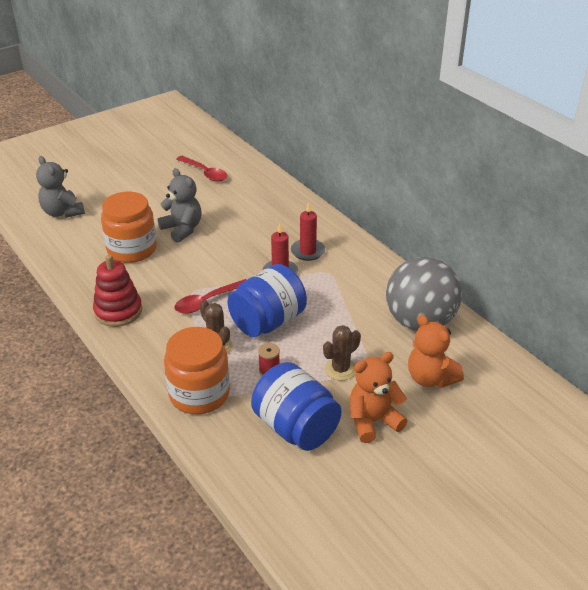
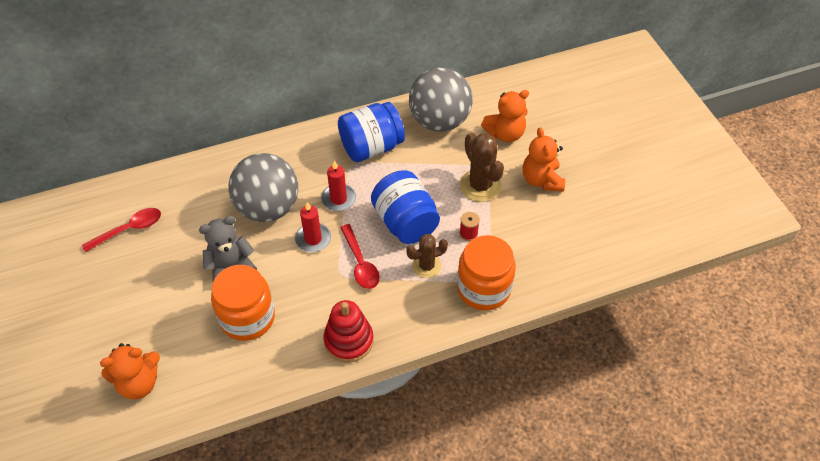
camera: 75 degrees left, 15 degrees up
(62, 212) = (139, 383): grey teddy bear -> orange teddy bear
(253, 234) = (268, 208): none -> grey ball
(296, 428) = (537, 229): blue jar -> blue jar (371, 147)
(308, 251) = (314, 171): red candle -> red candle (313, 239)
(340, 369) = (480, 186): brown cactus -> brown cactus, size x1.53

